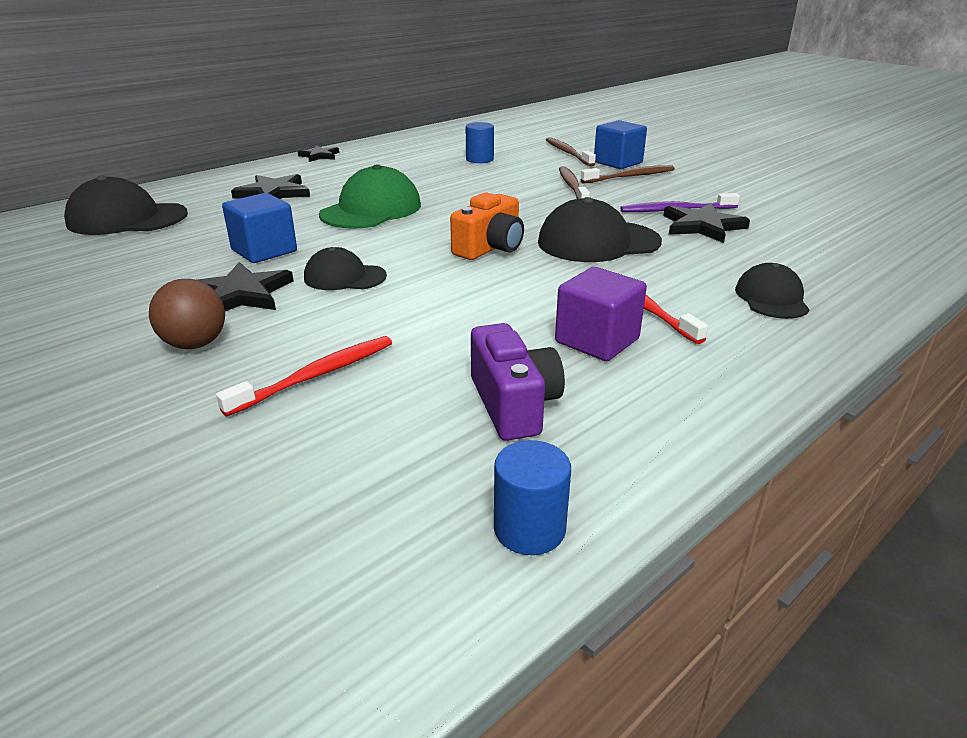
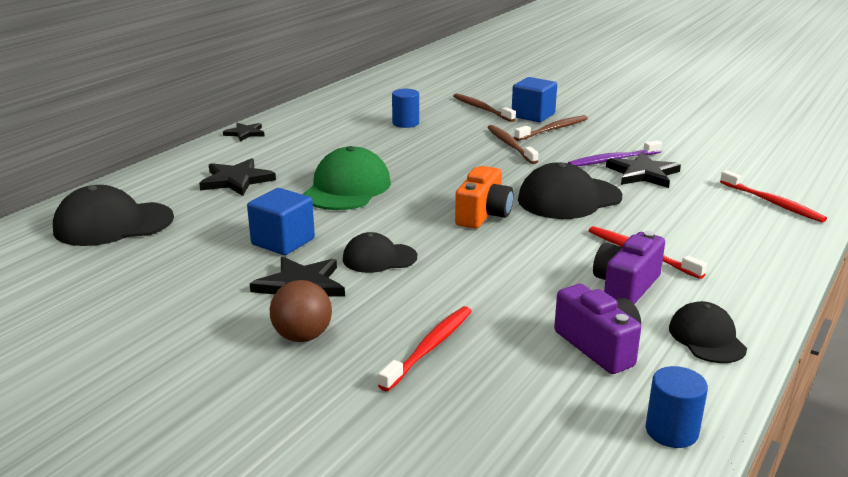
camera: 15 degrees left, 5 degrees down
(597, 341) = (625, 286): purple cube -> purple camera
(771, 298) = (731, 233): black cap -> black cap (706, 338)
(846, 271) = (773, 203): none -> red toothbrush

